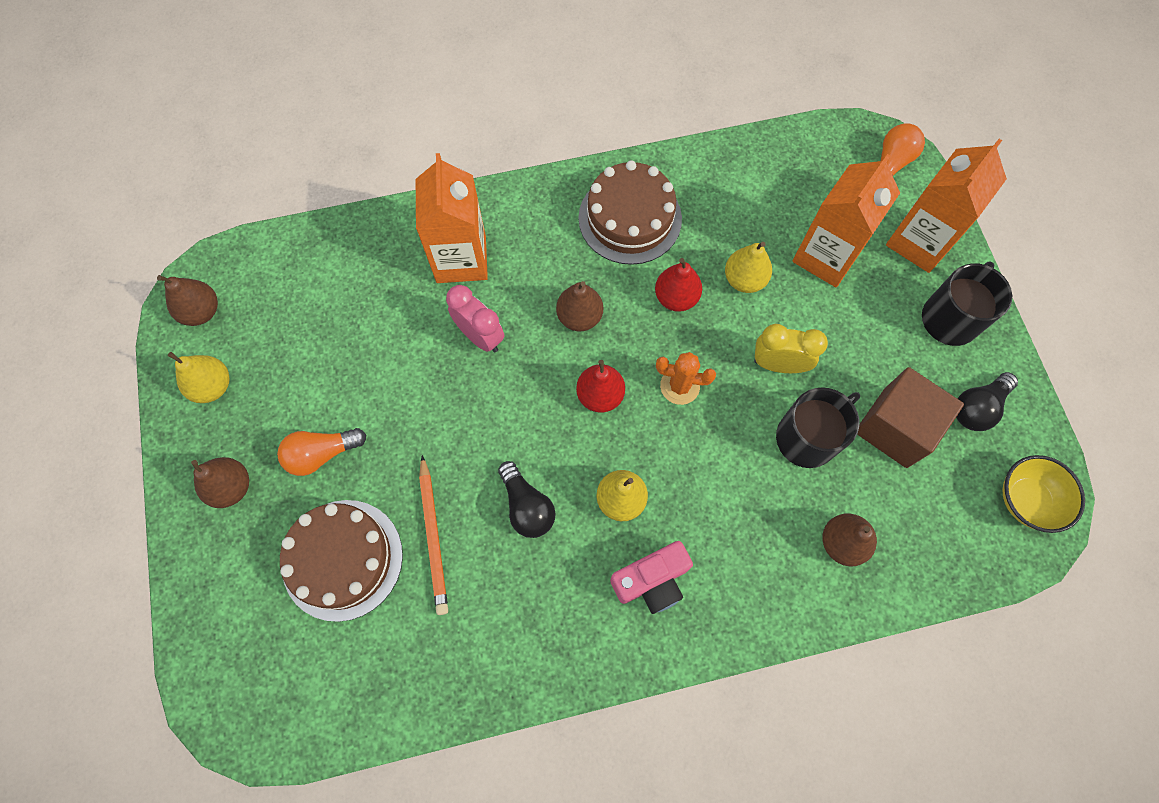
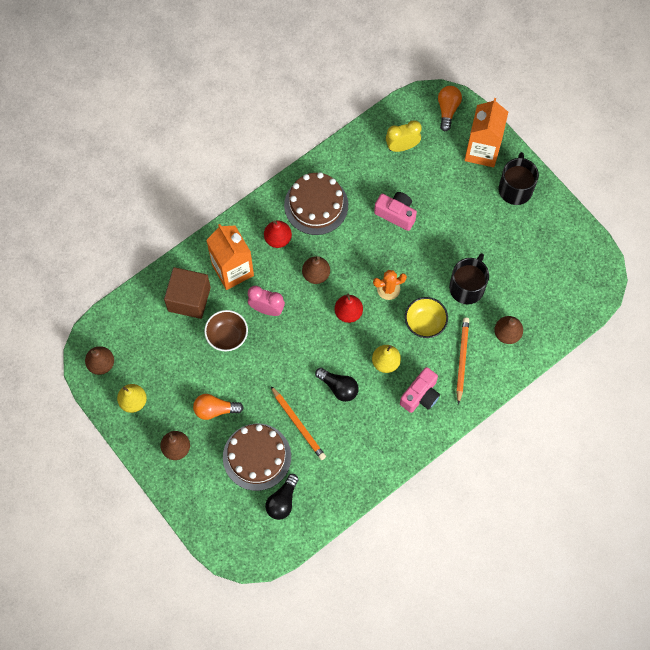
camera: 25 degrees left, 0 degrees up
(322, 454) = (215, 409): orange light bulb -> orange light bulb turned 45 degrees clockwise
(401, 351) = (227, 336): none -> brown bowl
(676, 297) = (363, 240): red pear -> red pear (278, 239)
(744, 280) = (396, 214): yellow pear -> pink camera
(747, 551) = (462, 359): none -> orange pencil
(778, 364) = (435, 254): yellow clock -> yellow clock (402, 146)
(826, 256) = (435, 181): orange carton -> none
(895, 427) = (510, 262): brown cube -> brown cube (189, 299)
(977, 407) = (547, 232): black light bulb -> black light bulb (282, 501)
(1026, 500) = (589, 271): yellow bowl -> yellow bowl (425, 323)

